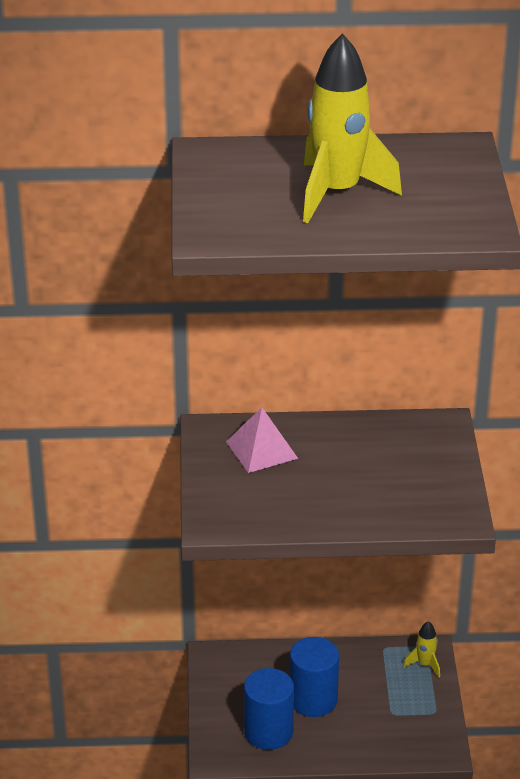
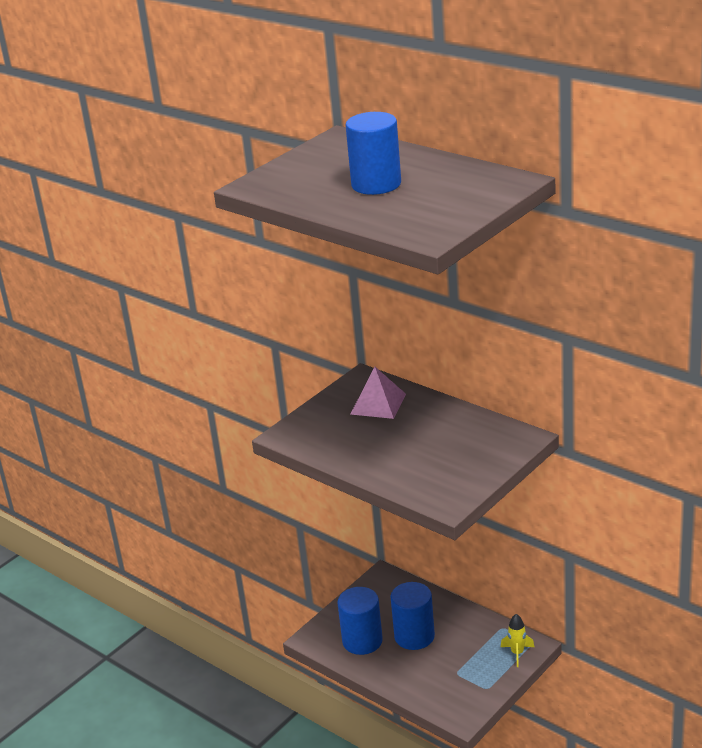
camera: 45 degrees right, 5 degrees down
(337, 193) = (376, 184): yellow rocket -> blue cylinder

